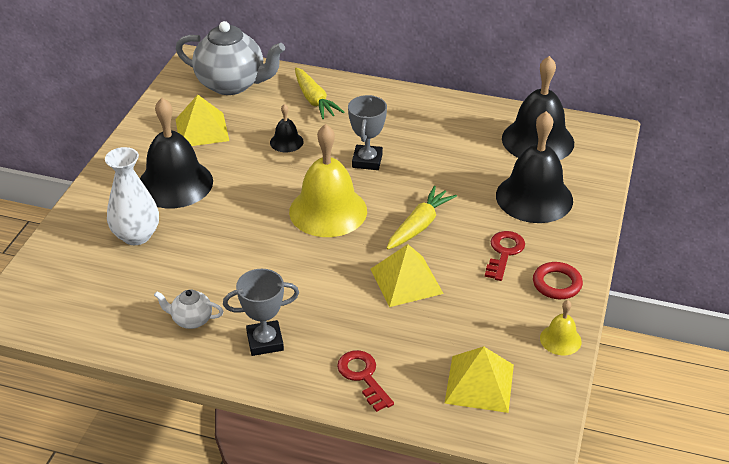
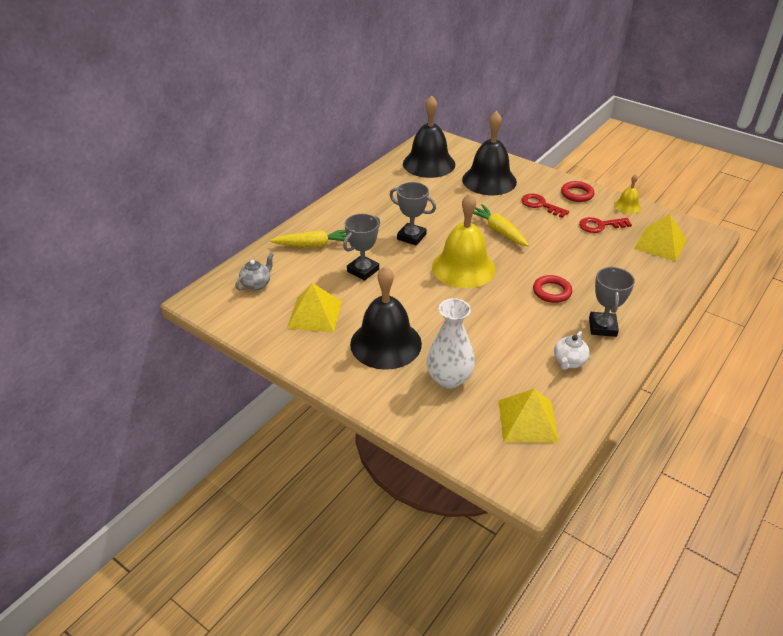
camera: 70 degrees left, 0 degrees up
(232, 84) = (256, 284): grey teapot -> grey teapot, size x0.46
(286, 142) = (363, 270): black bell -> grey trophy
(315, 289) = (552, 292): none -> red ring
(363, 376) = (647, 288): red key -> red key (600, 225)
(406, 281) = (555, 249): yellow pyramid -> yellow pyramid (528, 421)

